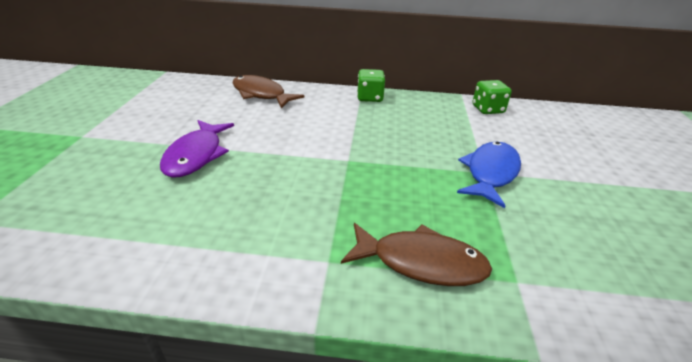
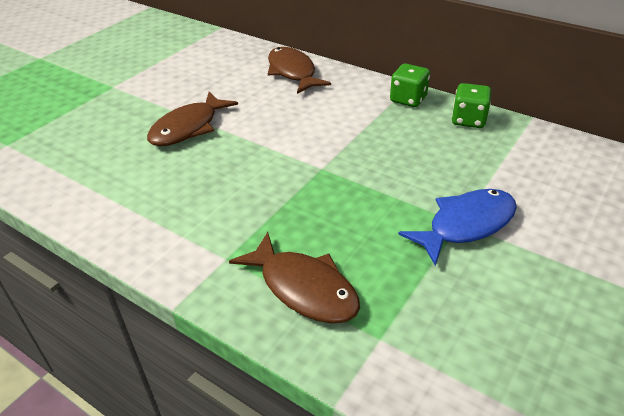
camera: 30 degrees right, 5 degrees up
(196, 155) = (188, 128): purple fish -> brown fish
(487, 109) = (547, 146): green dice -> green dice (468, 120)

